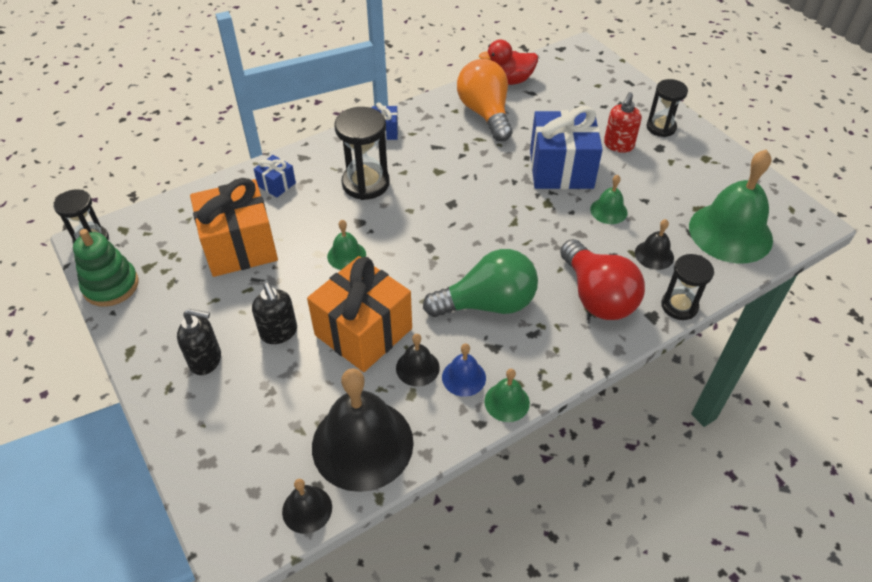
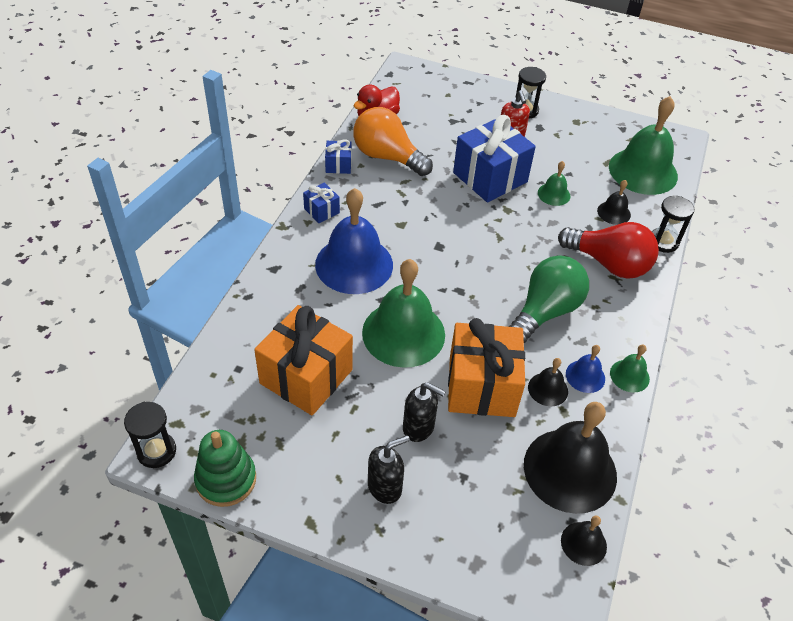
camera: 40 degrees left, 0 degrees up
(276, 184) = (278, 305): blue gift -> blue gift (338, 165)
(346, 255) = (403, 333): green bell -> green bell, size x2.16
(365, 183) = (354, 264): black hourglass -> blue bell

